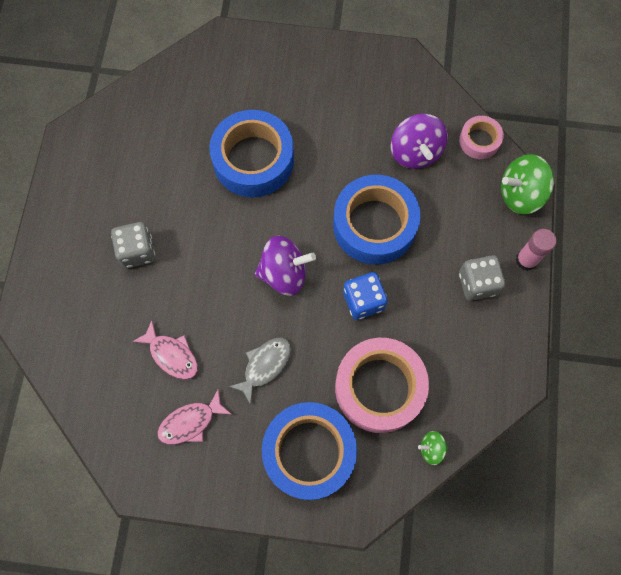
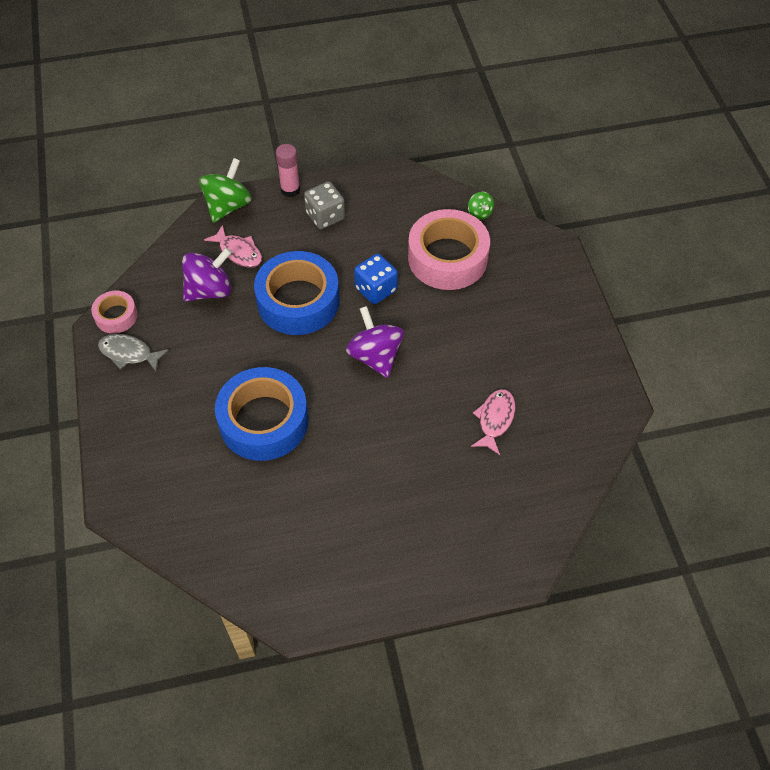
camera: 110 degrees left, 15 degrees down
(137, 251) = (405, 490): grey dice -> none
(190, 422) = (546, 382): pink fish -> pink fish (239, 252)
(264, 366) = (469, 343): grey fish -> grey fish (129, 353)
(309, 452) = (525, 289): blue tape -> none
(479, 141) = (181, 246): pink tape -> pink tape (116, 316)
(520, 194) = (228, 206): green spinning top -> green spinning top turned 120 degrees counterclockwise

